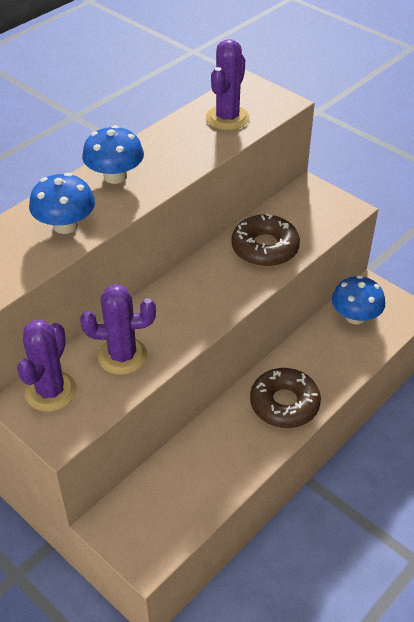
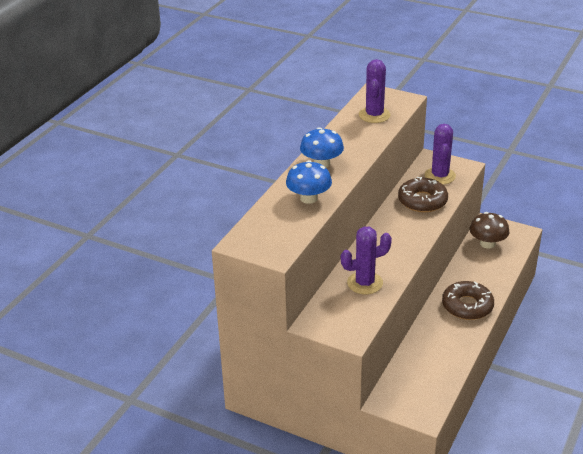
camera: 15 degrees left, 10 degrees down
(51, 391) = (329, 313): purple cactus -> purple cactus (440, 176)
(355, 316) = (487, 243): blue mushroom -> brown mushroom

